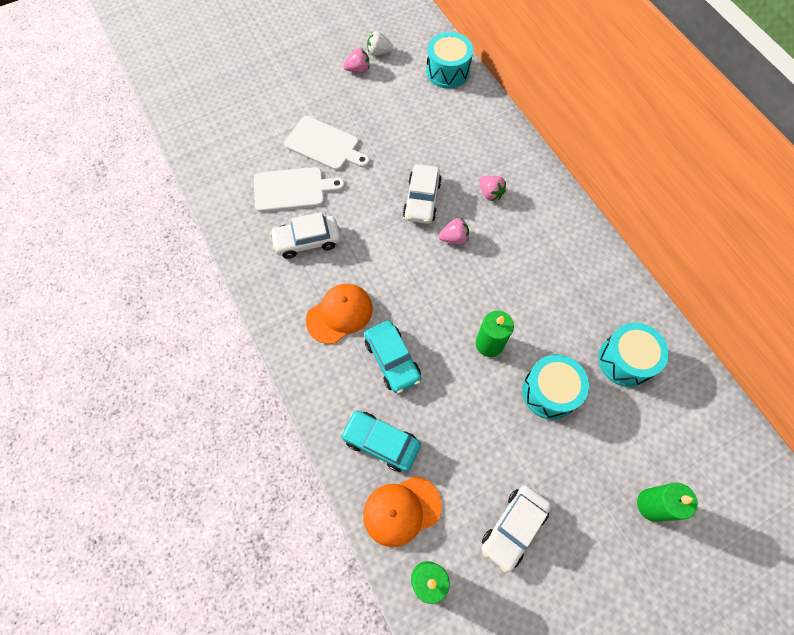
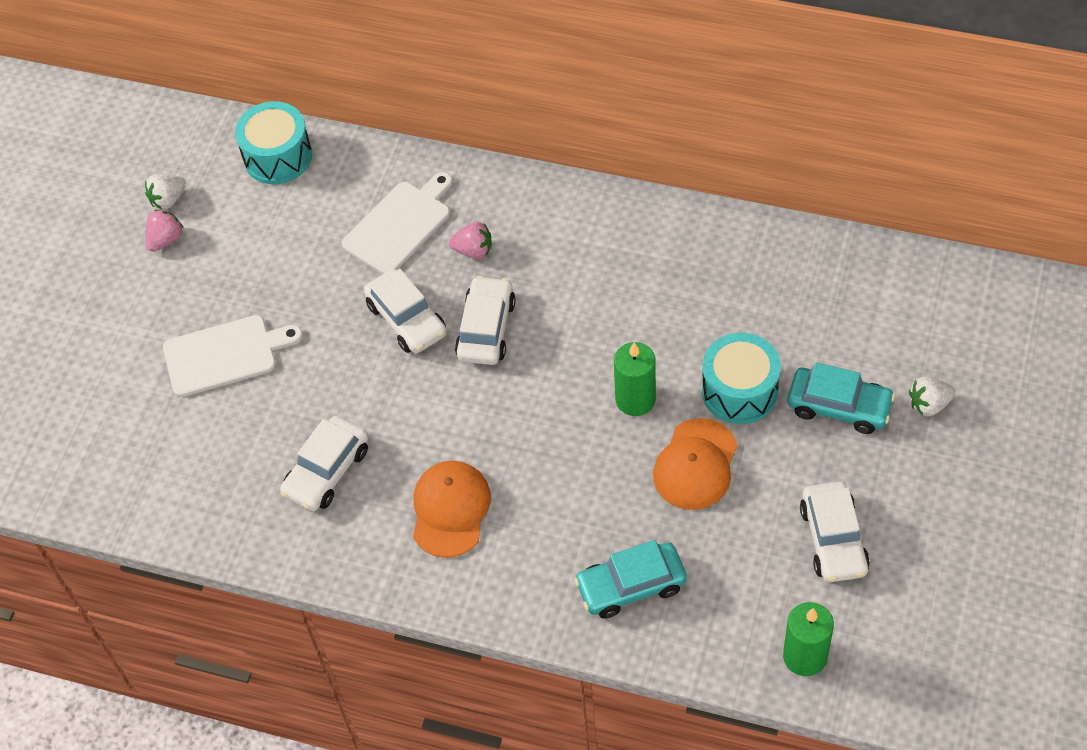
camera: 40 degrees left, 10 degrees down
(293, 189) = (245, 433): white cutting board -> white cutting board (400, 225)
(392, 360) = (556, 502): turquoise car -> turquoise car (839, 406)
(401, 510) = (718, 624): orange cap -> orange cap (695, 464)
(454, 238) = (486, 329): pink strawberry -> white car
(625, 360) = (778, 298): turquoise drum -> none
(652, 504) = (929, 404): green candle -> white strawberry

